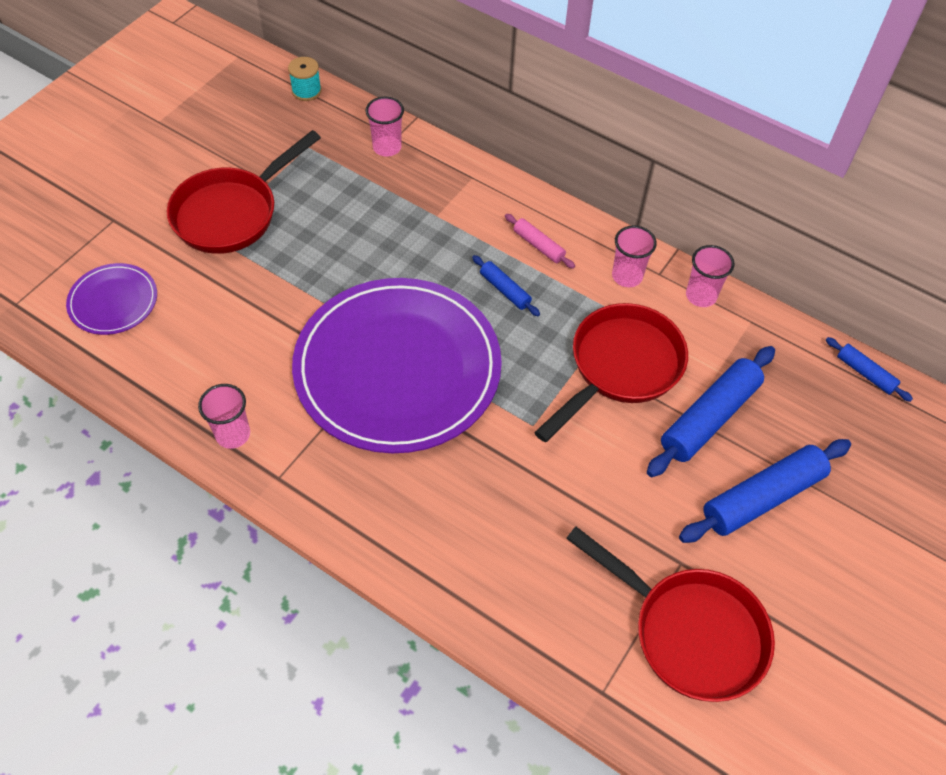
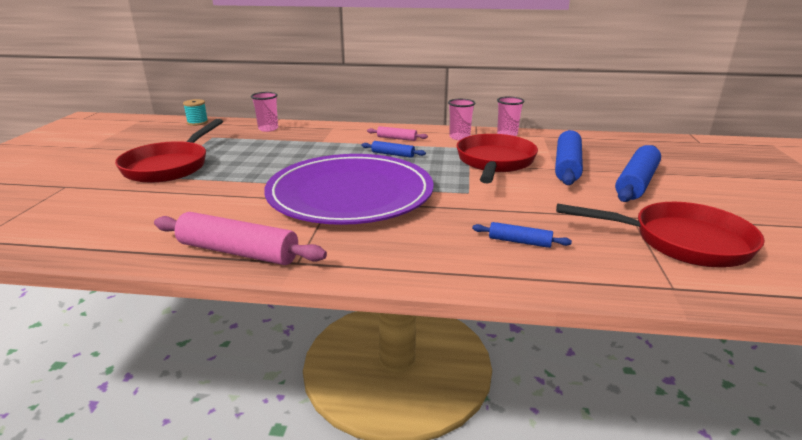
camera: 25 degrees left, 30 degrees down
(113, 301) = (81, 218): purple plate -> none
(233, 434) = (238, 252): pink cup -> pink rolling pin
(865, 373) = (621, 137): blue rolling pin -> blue rolling pin (519, 241)

